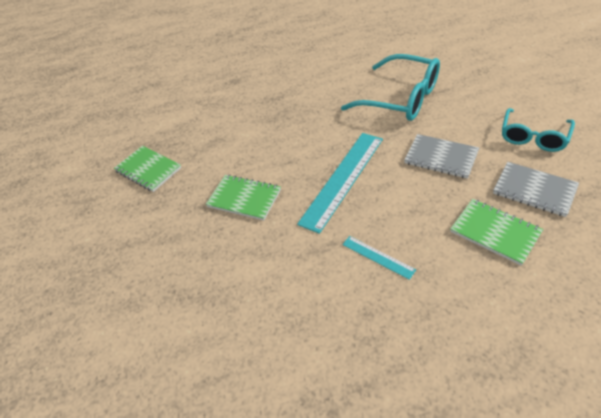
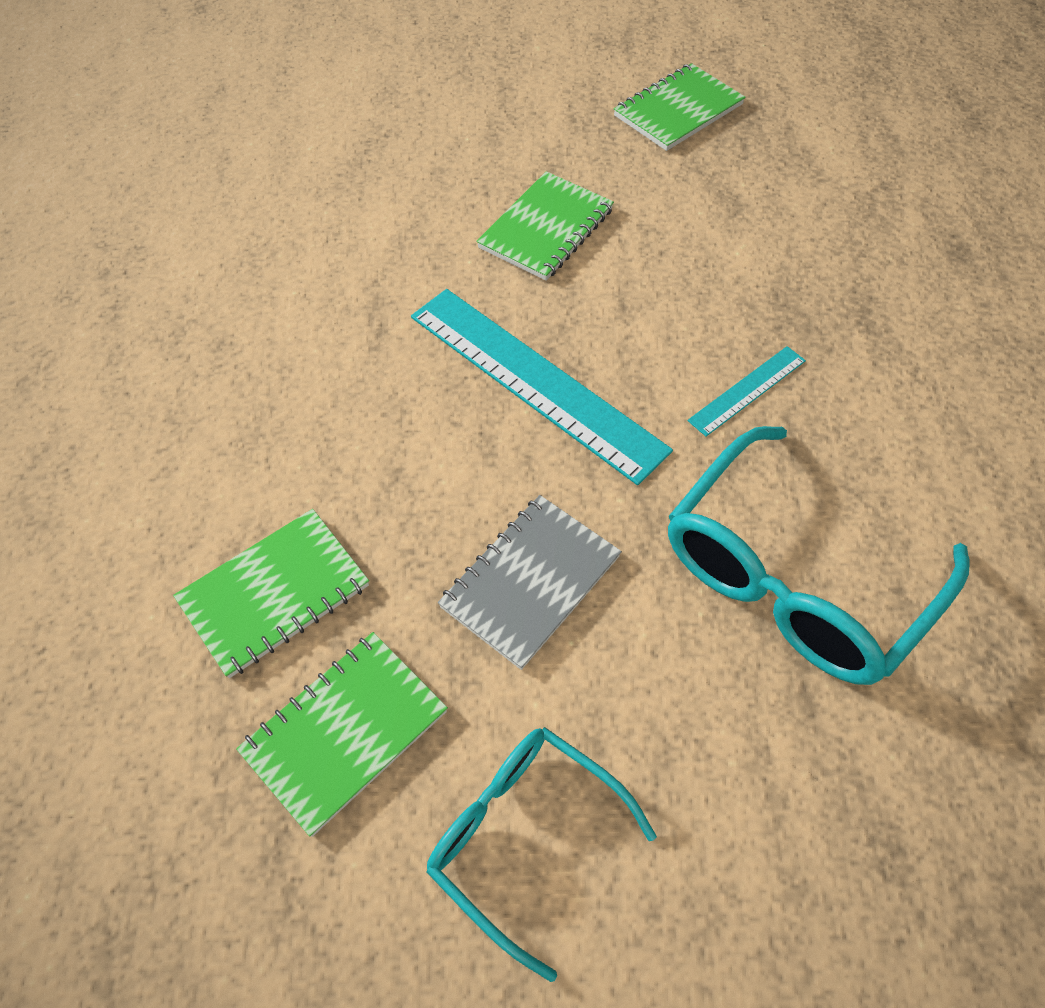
camera: 95 degrees right, 10 degrees up
(378, 257) = (318, 387): turquoise ruler -> turquoise ruler (747, 390)
(534, 190) = (345, 732): grey notebook -> green notebook

